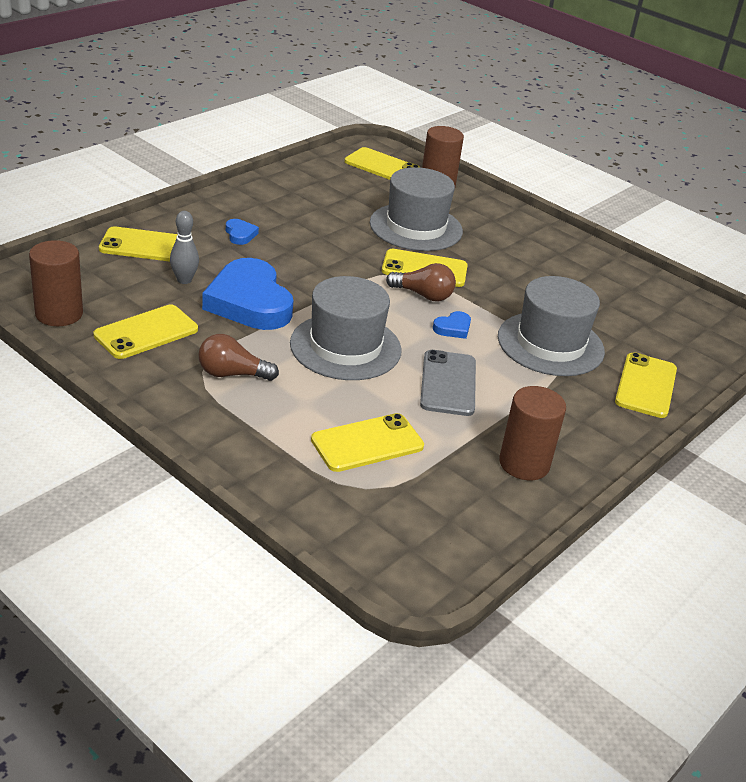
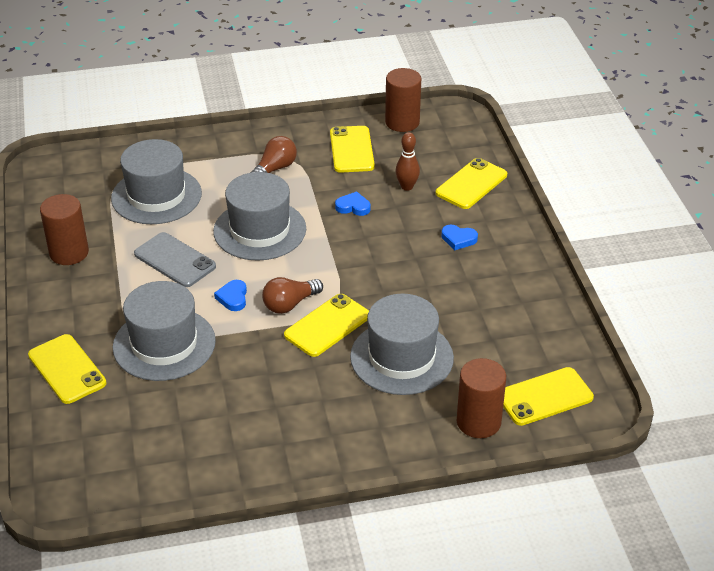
camera: 130 degrees right, 5 degrees up
(184, 280) = (407, 187): grey bowling pin -> brown bowling pin
(249, 302) = (353, 207): blue heart -> blue heart, size x0.41
(367, 443) = (156, 196): yellow phone -> grey hat

